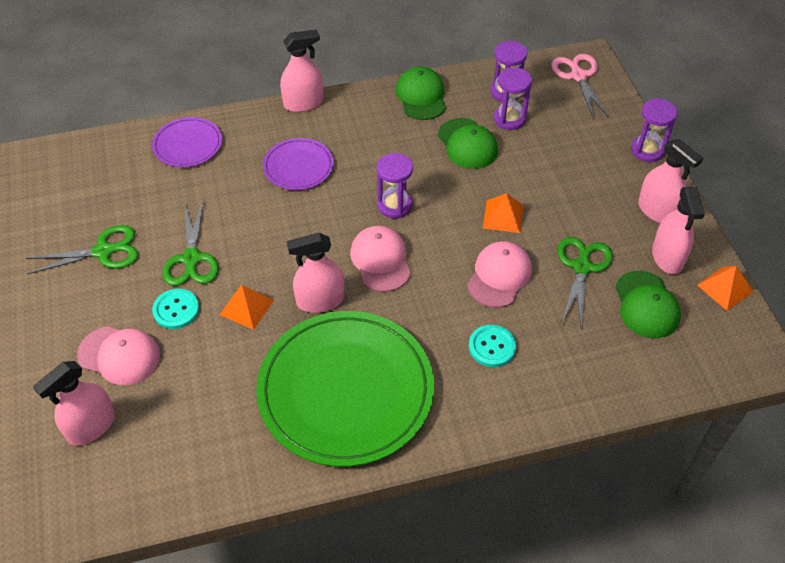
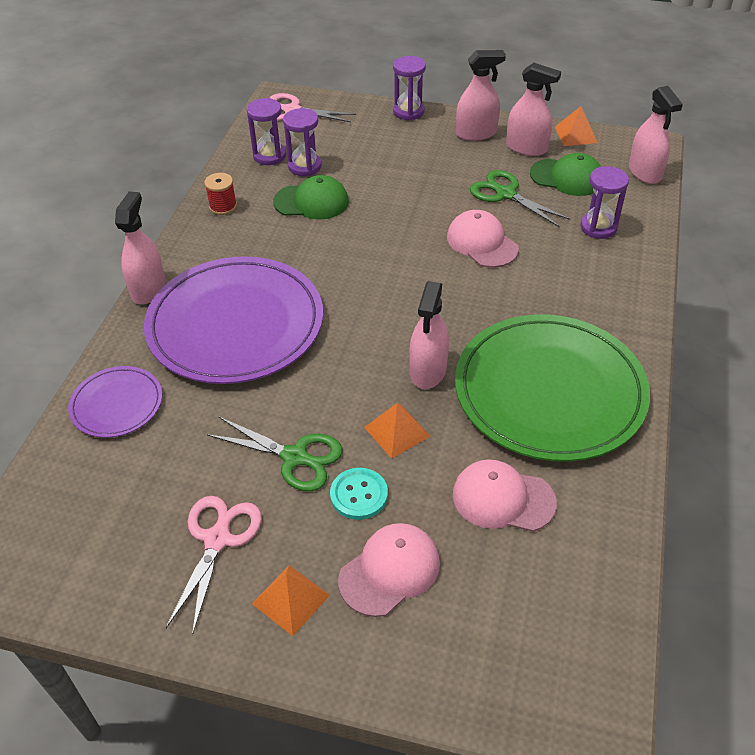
camera: 60 degrees left, 5 degrees down
(91, 426) = (477, 631): pink spray bottle -> pink spray bottle (644, 172)
(103, 251) = (217, 539): green scissors -> pink scissors
(298, 166) = (235, 324): purple plate -> purple plate, size x2.08
(381, 260) = (408, 310): pink cap -> pink cap (503, 498)
(394, 205) = (347, 275): purple hourglass -> purple hourglass (598, 227)
(421, 96) = (223, 206): green cap -> red spool
(492, 347) = (556, 277): turquoise button -> none
(503, 216) = (416, 214): orange pyramid -> orange pyramid (290, 599)

